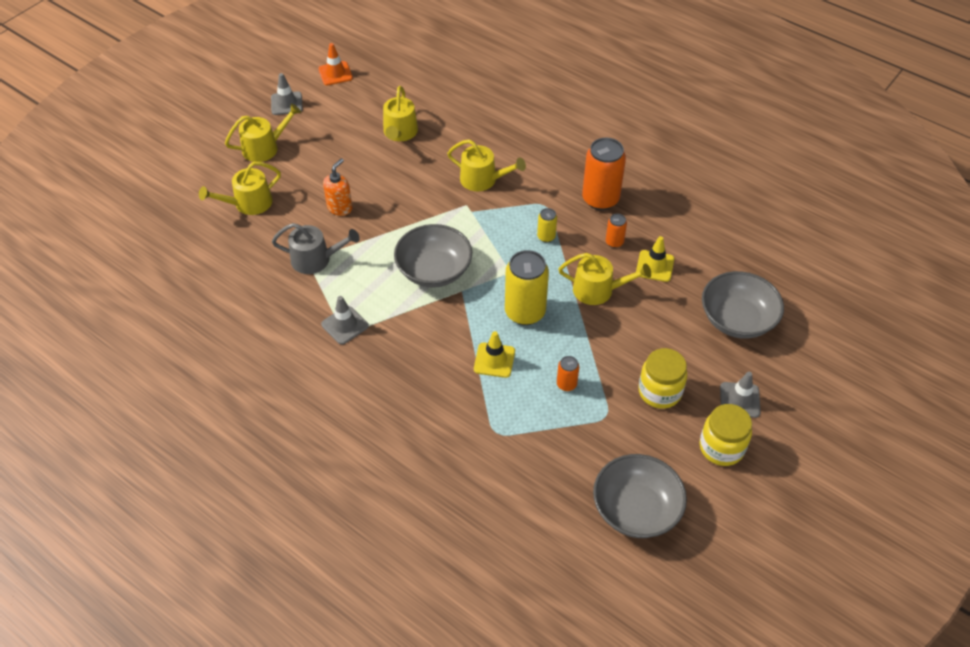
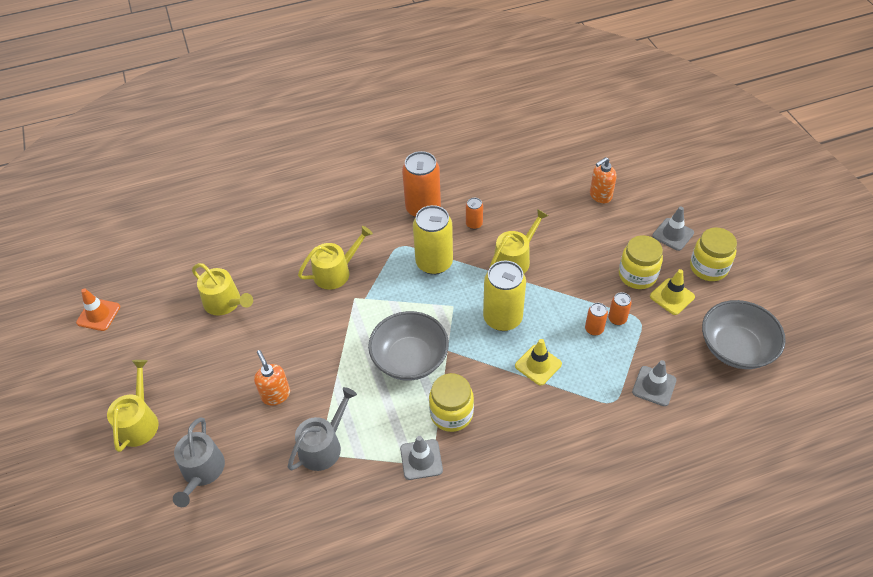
camera: 55 degrees left, 0 degrees up
(249, 203) = (202, 471): yellow watering can -> grey watering can
(286, 103) = (97, 374): grey traffic cone -> grey traffic cone (654, 386)
(401, 324) = (451, 414): none -> yellow jar
(546, 237) = (434, 263): yellow can -> yellow can, size x2.10
(593, 397) = (617, 319): none -> orange can
(655, 266) = (516, 213): yellow traffic cone -> yellow traffic cone (672, 296)
(737, 319) = (600, 196): grey bowl -> orange soap dispenser

